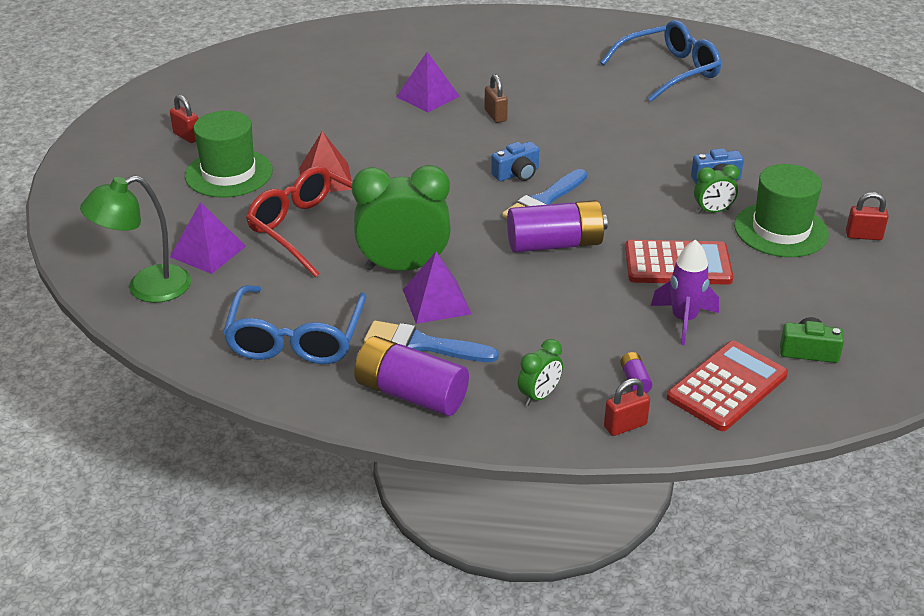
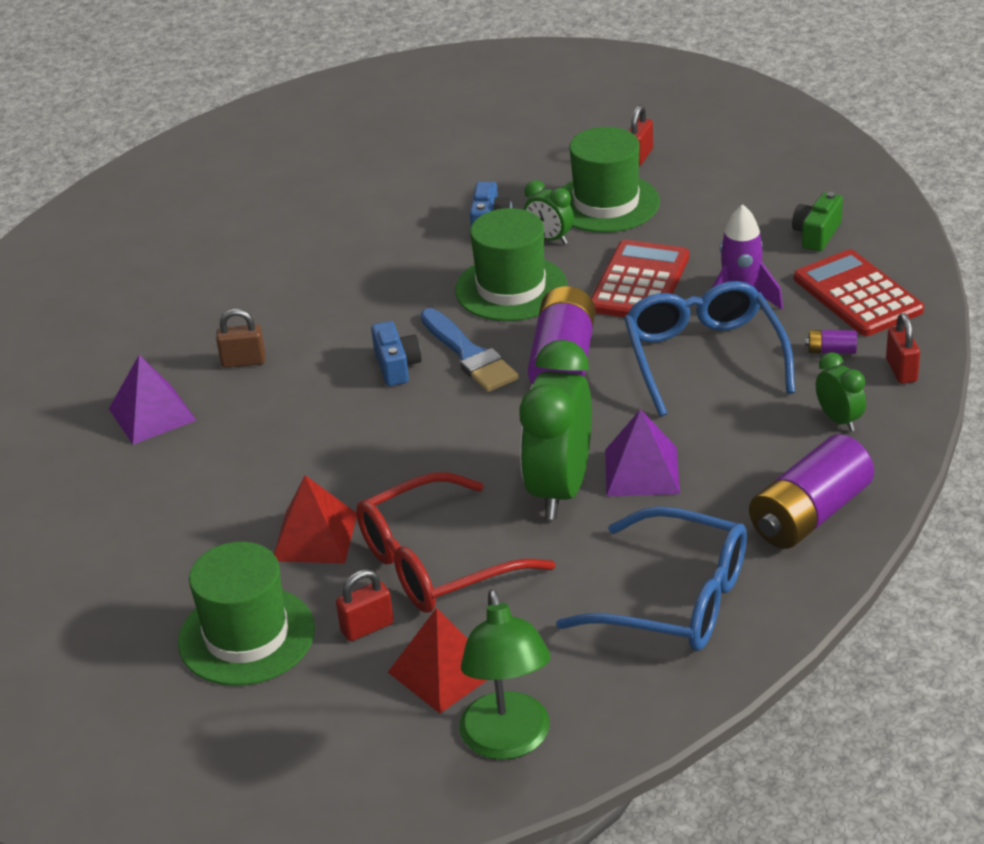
camera: 70 degrees left, 0 degrees up
(187, 136) = (108, 677): red padlock -> red padlock (367, 627)
(207, 251) = (443, 671): purple pyramid -> red pyramid
(423, 345) = (722, 493): blue brush -> none
(636, 205) = (511, 288): none -> green hat
(669, 71) = (225, 205): blue glasses -> blue glasses (703, 357)
(713, 211) = (550, 239): green clock -> green clock turned 120 degrees clockwise

